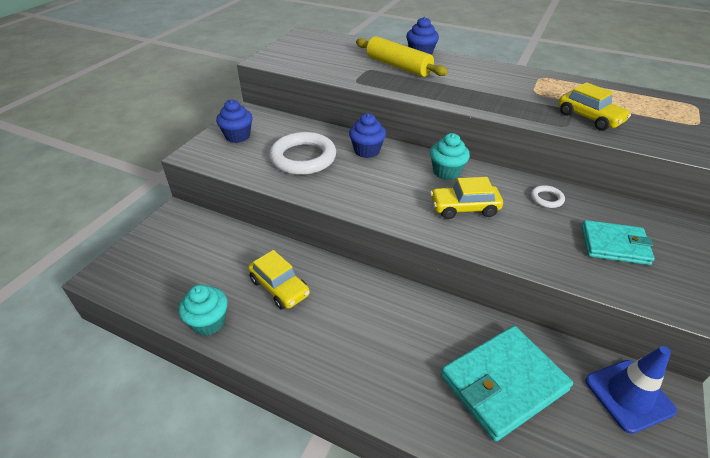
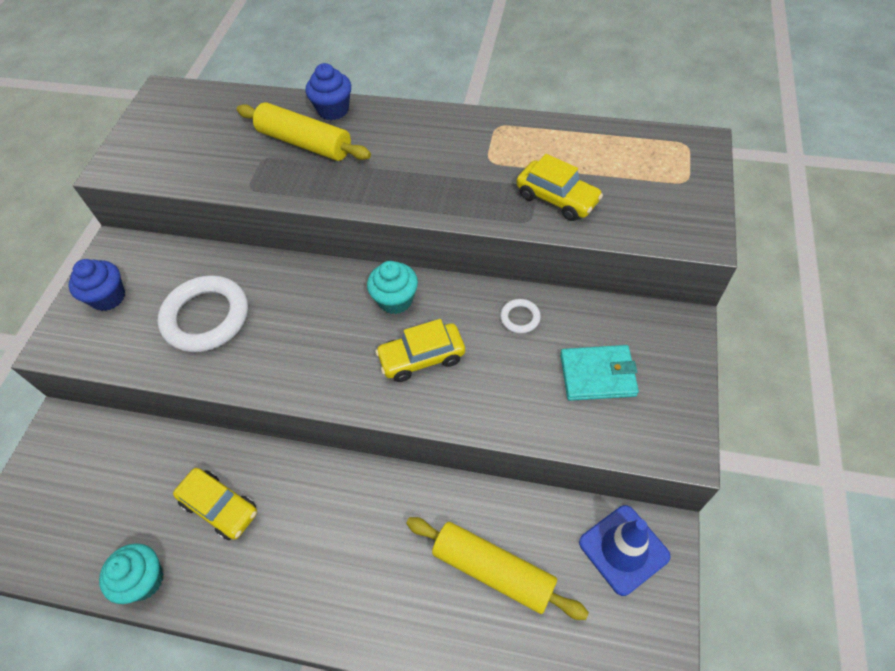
camera: 10 degrees left, 15 degrees up
(367, 151) = (289, 285): blue cupcake -> none
(503, 383) = (493, 570): turquoise wallet -> yellow rolling pin

